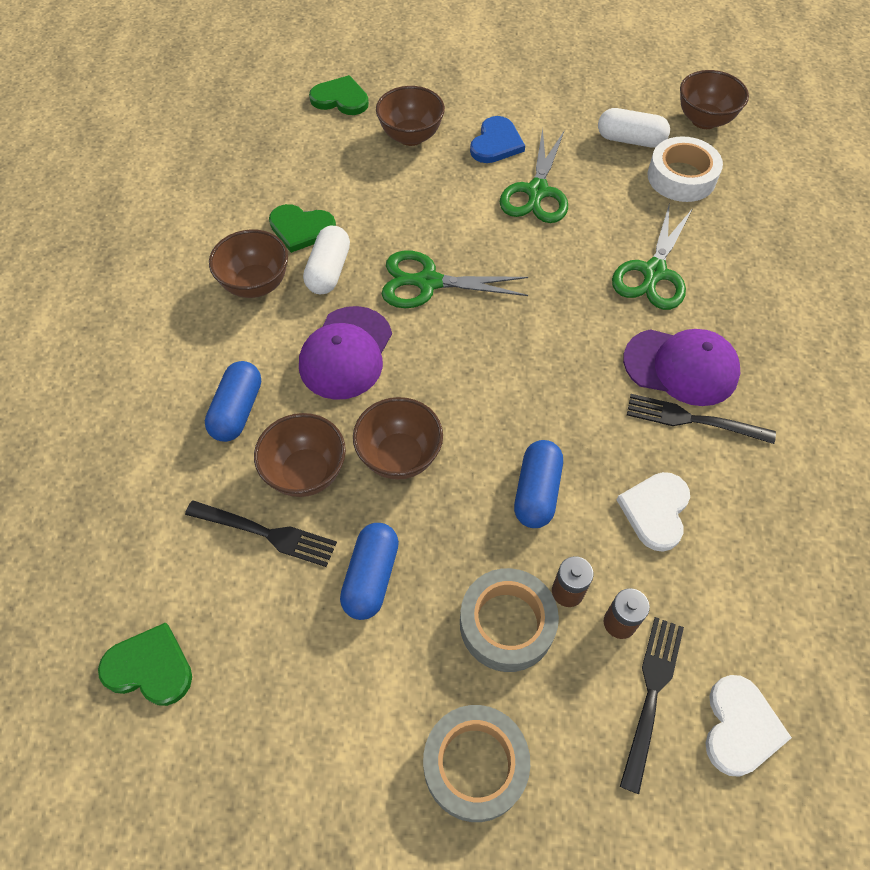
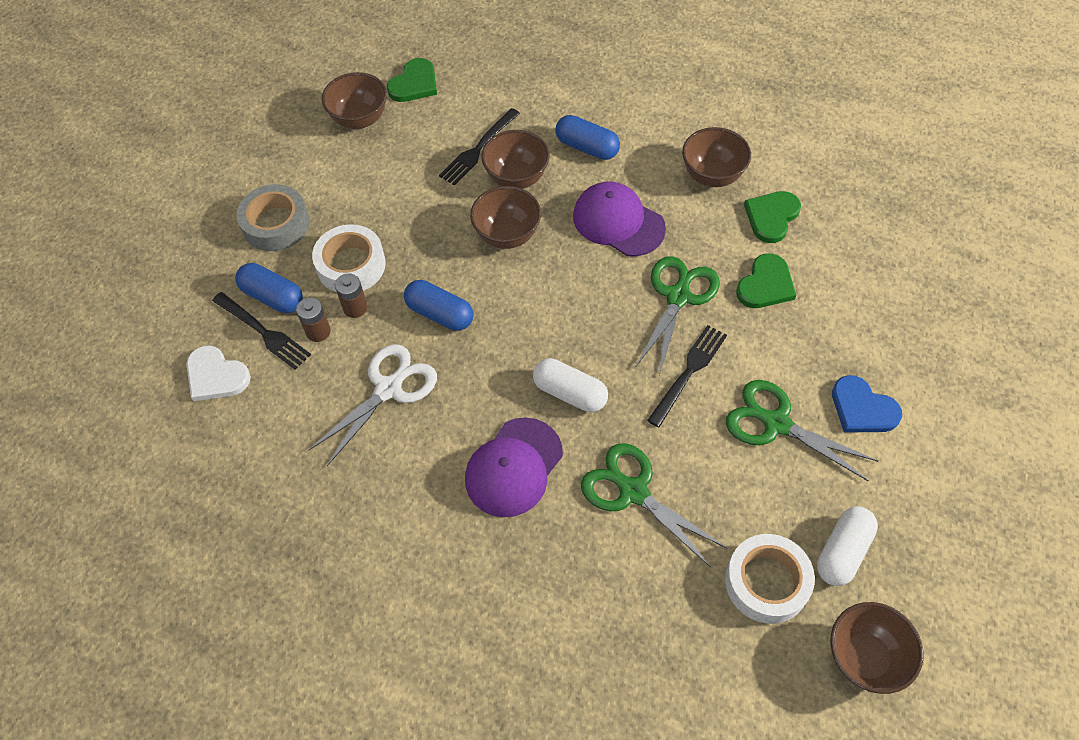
camera: 110 degrees right, 0 degrees up
(328, 271) = (713, 227): white capsule -> white capsule (570, 393)
(340, 99) = (962, 283): green heart -> green heart (765, 284)
(371, 577) = (420, 198): blue capsule -> blue capsule (273, 296)
(411, 136) = (887, 332): brown bowl -> brown bowl (360, 119)
(507, 624) = (351, 265): grey tape -> white tape
(655, 511) = (388, 389): white heart -> white scissors
(693, 420) = (456, 453): black fork -> black fork (688, 372)

